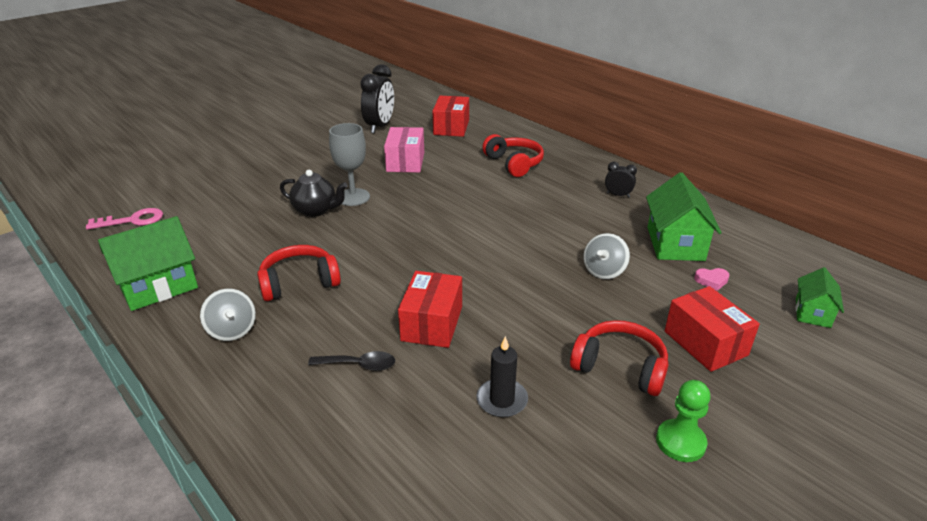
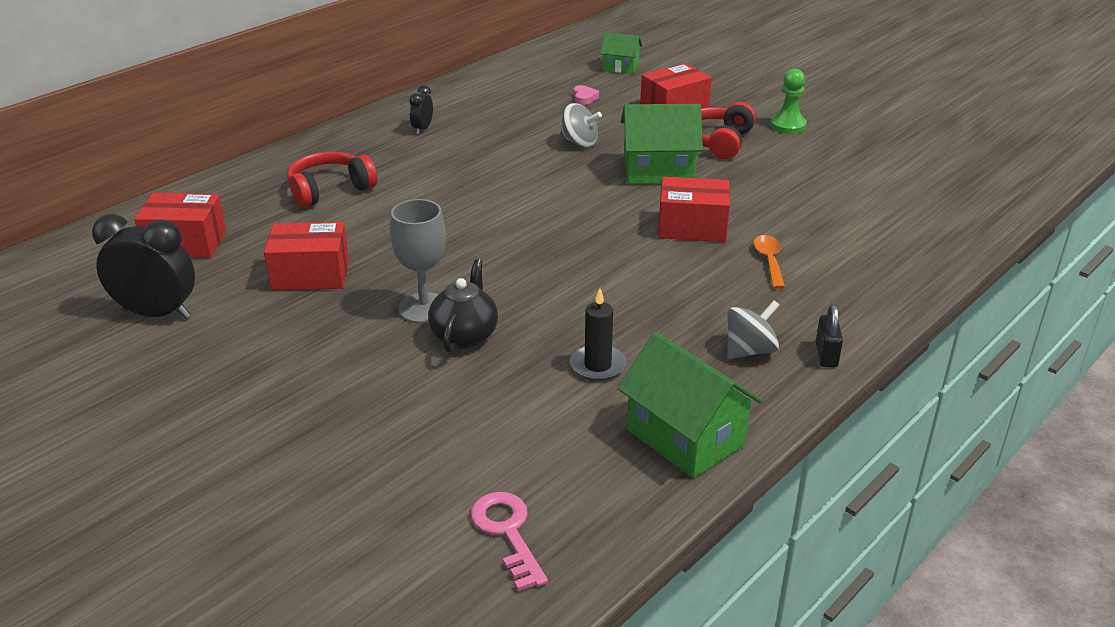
camera: 95 degrees left, 0 degrees up
(201, 374) = (826, 355): none -> black padlock
(299, 282) = (645, 320): red headphones -> none
(359, 365) = (769, 261): black spoon -> orange spoon
(405, 162) = (310, 275): pink box -> red box
(502, 400) = (780, 189): black candle -> black candle (597, 365)
(675, 244) = (523, 108): green house -> green house (658, 171)

